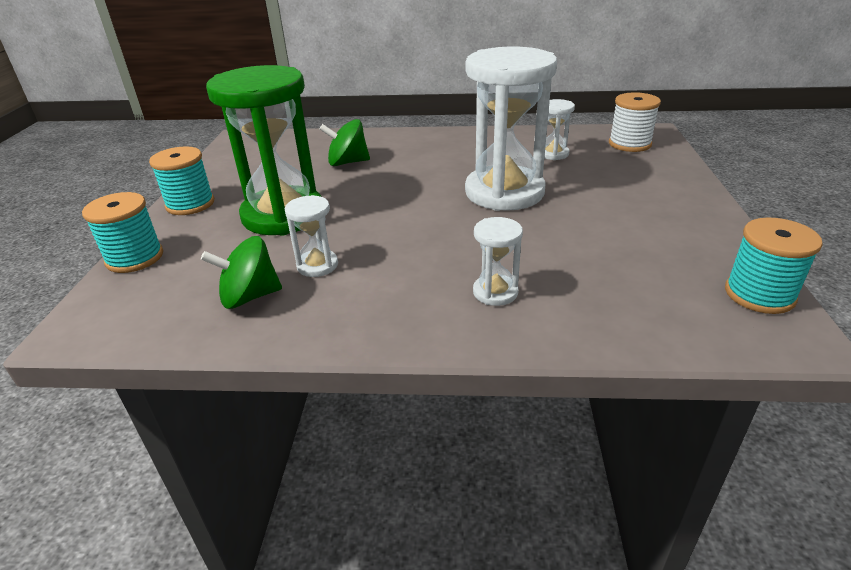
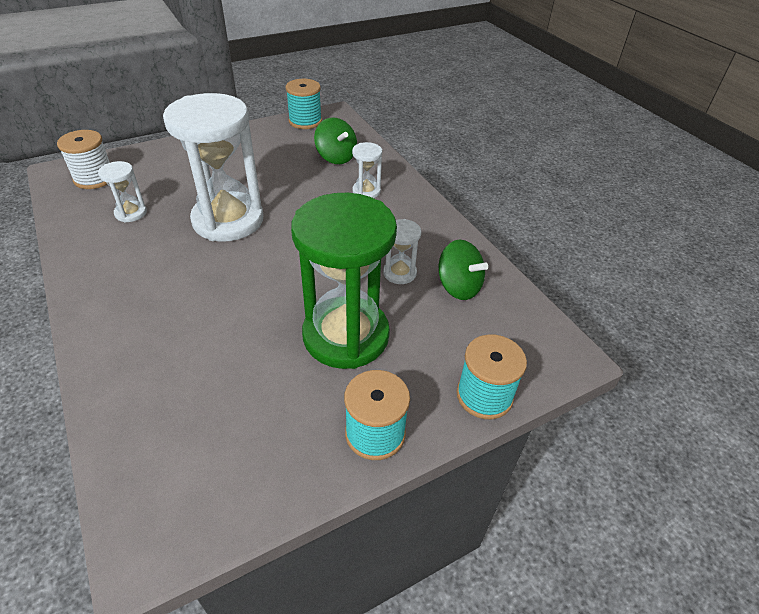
camera: 125 degrees left, 10 degrees up
(347, 162) = (201, 349): green spinning top -> green spinning top (336, 157)

